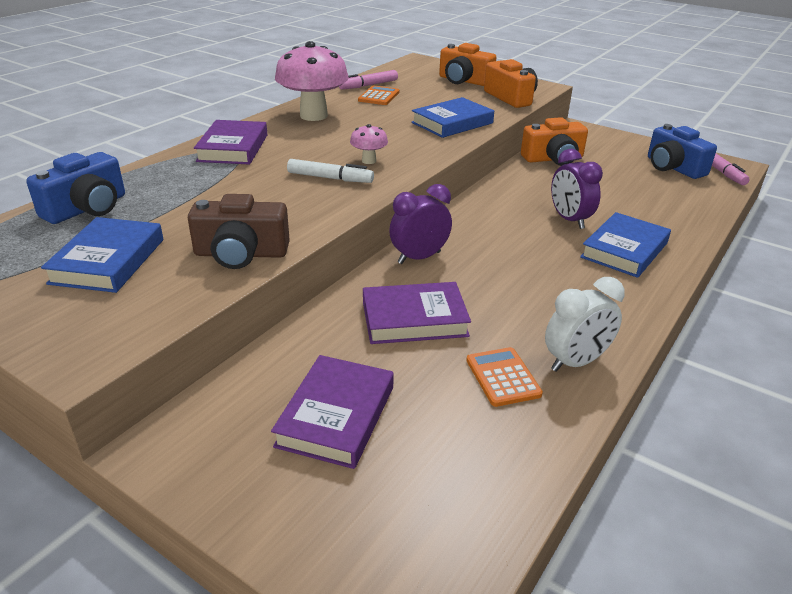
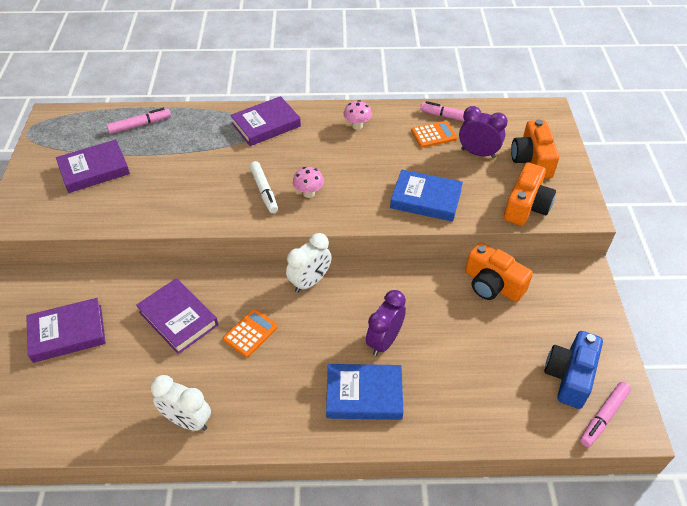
camera: 55 degrees right, 15 degrees up
(87, 208) = (140, 125): blue camera -> pink marker
(108, 261) = (94, 170): blue book -> purple book
(241, 254) = (138, 211): brown camera -> none
(313, 116) = (357, 126): pink mushroom -> pink mushroom, size x0.46
(419, 258) = (252, 284): purple clock -> purple clock (478, 153)
(455, 228) = (310, 282): none -> white clock
(503, 377) = (147, 390): orange calculator -> orange calculator (250, 333)

